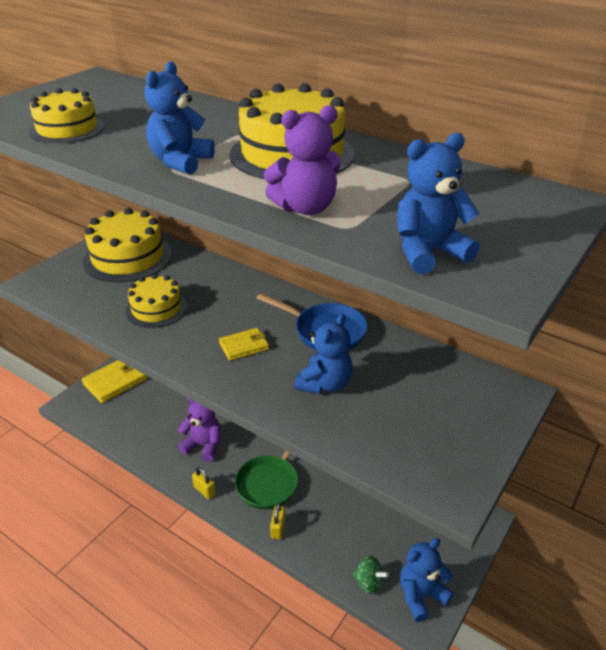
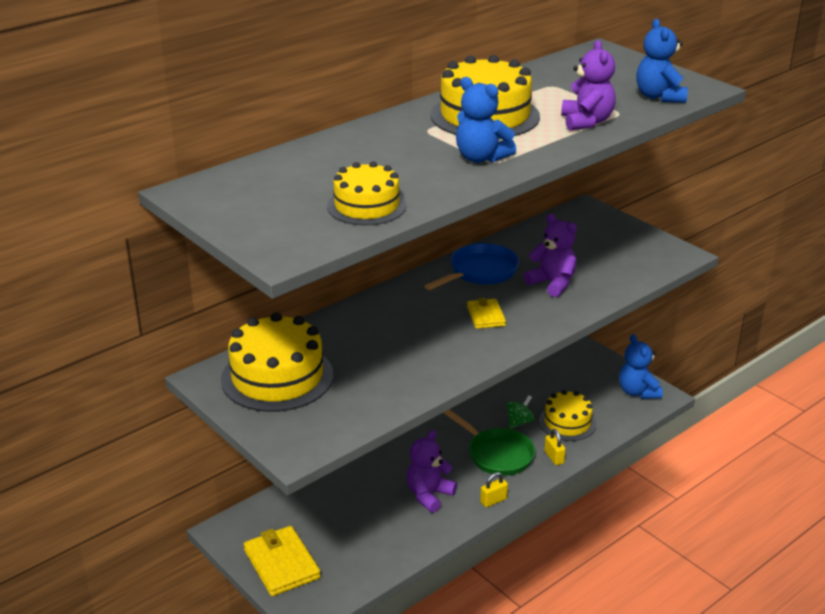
camera: 75 degrees left, 5 degrees down
(156, 309) = (399, 362): yellow cake -> yellow cake (567, 422)
(278, 528) = (554, 457): yellow padlock -> yellow padlock turned 45 degrees clockwise
(325, 384) = (552, 283): blue teddy bear -> purple teddy bear
(368, 582) = (621, 415): green spinning top -> green spinning top (519, 422)

